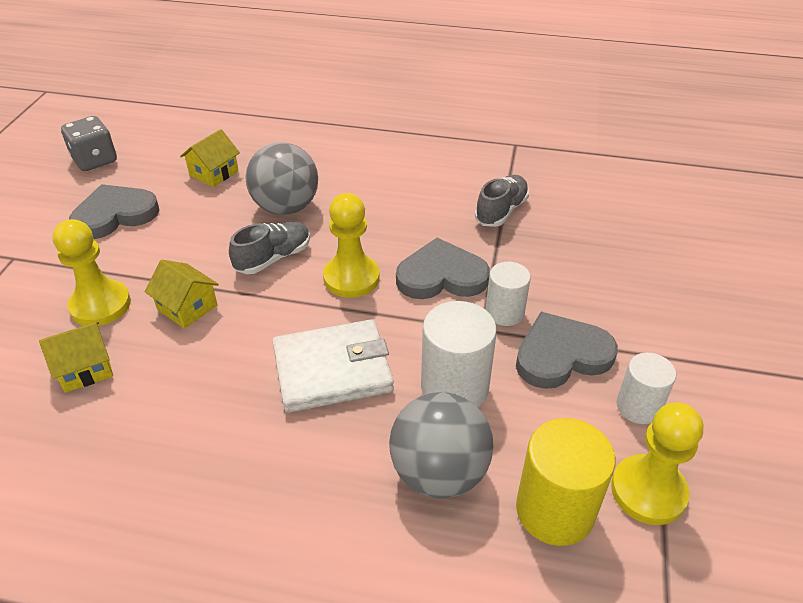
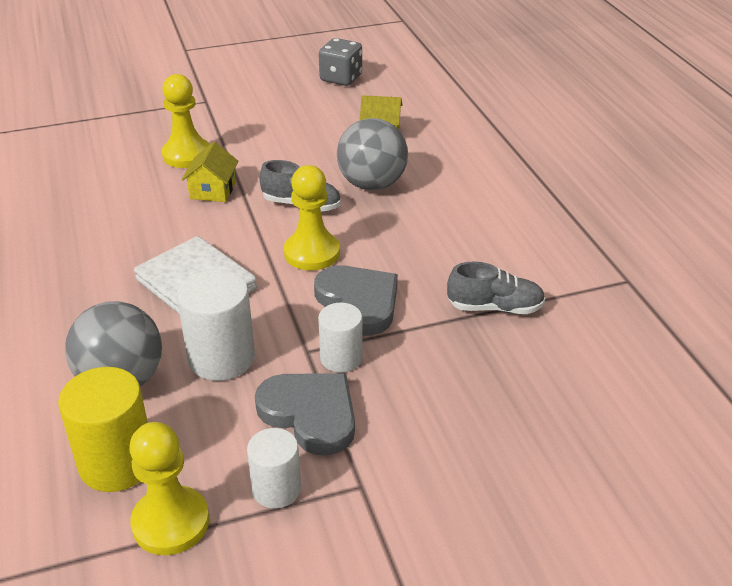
camera: 60 degrees right, 5 degrees down
(85, 368) = (123, 177): yellow house -> none
(115, 215) = (286, 116): grey heart -> none

